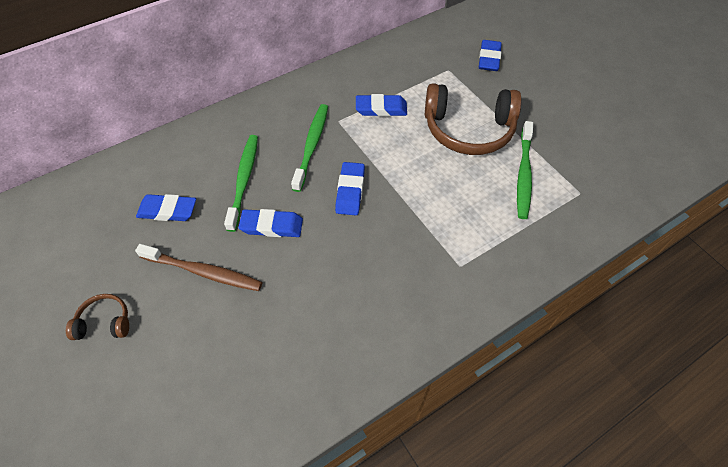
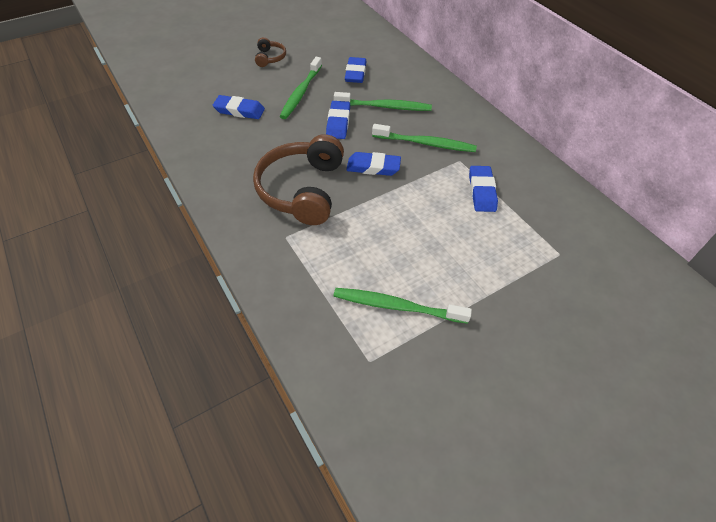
camera: 90 degrees right, 5 degrees down
(204, 272) = (301, 93): brown toothbrush -> green toothbrush
(468, 129) = (461, 262): brown headphones -> brown headphones (302, 190)
(489, 59) = (594, 300): blue eraser -> blue eraser (239, 110)

